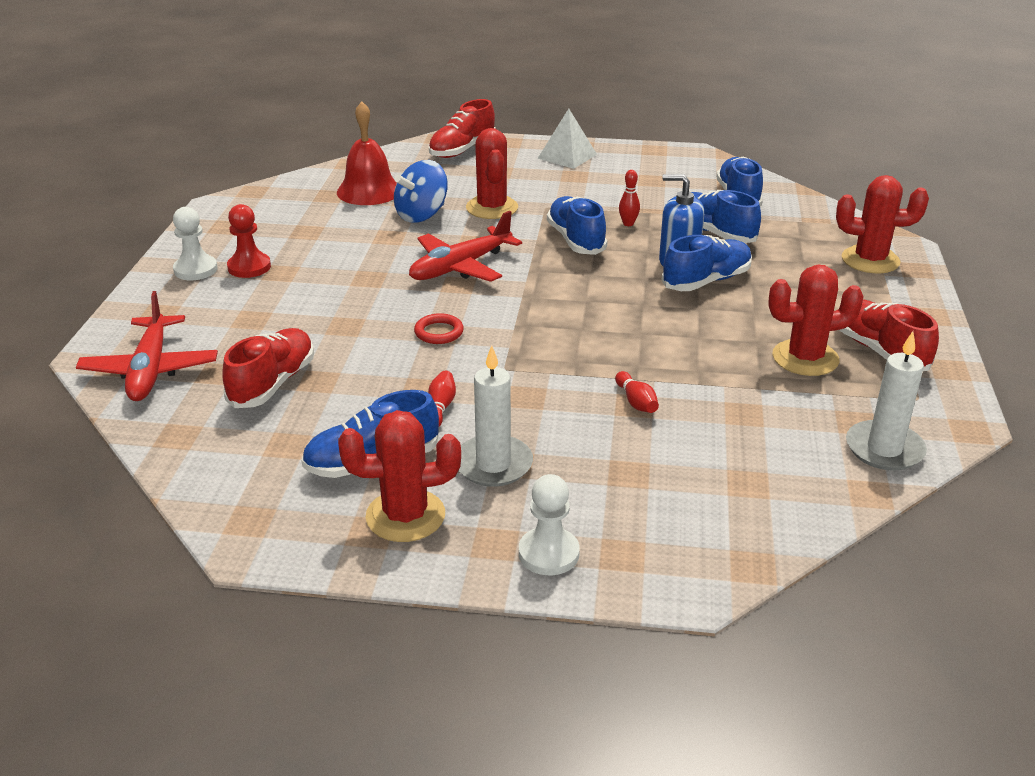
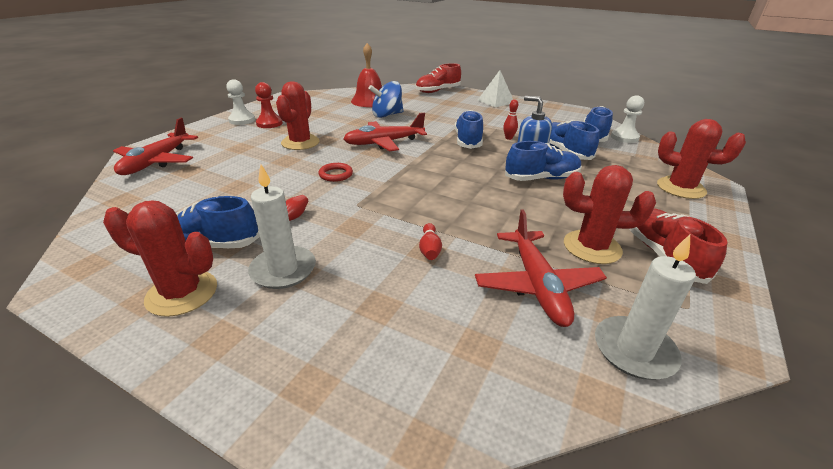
camera: 20 degrees right, 0 degrees up
(273, 383) = (208, 183): red shoe -> none
(492, 208) = (430, 118): red cactus -> red cactus (300, 142)
(548, 553) = (249, 363): white pawn -> white pawn (624, 137)
(770, 412) = (536, 285): none -> red plane

